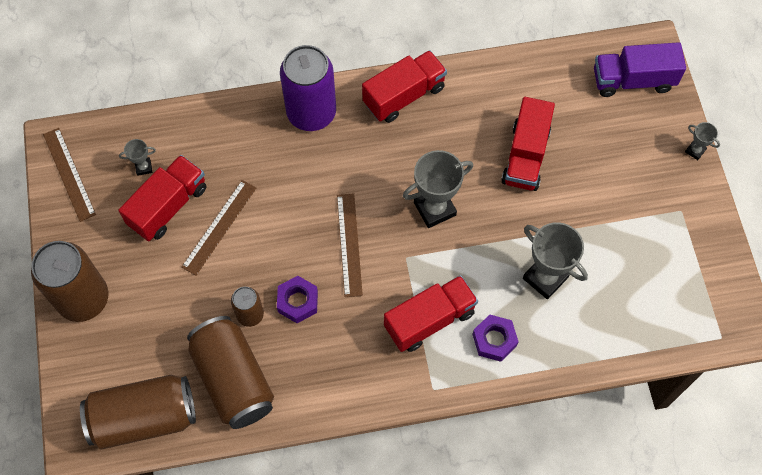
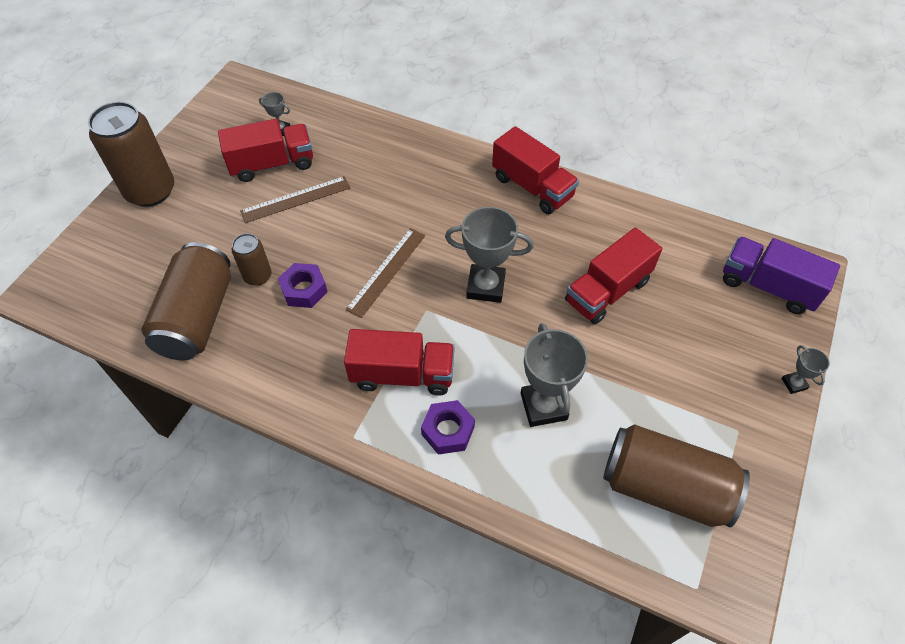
camera: 35 degrees right, 10 degrees down
(69, 174) = (225, 106): brown ruler -> none
(144, 418) = (105, 302): brown can -> brown can (665, 487)
(311, 113) = (443, 159): purple can -> none
(404, 95) = (532, 187): red truck -> red truck turned 45 degrees clockwise

